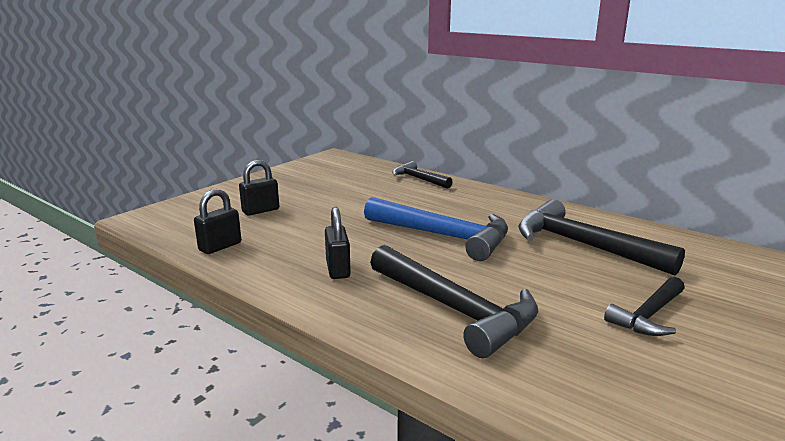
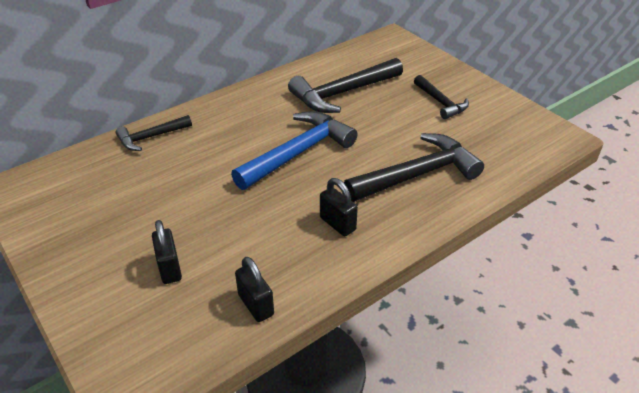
camera: 75 degrees left, 20 degrees up
(338, 269) = (337, 224): black padlock -> black padlock turned 45 degrees clockwise

